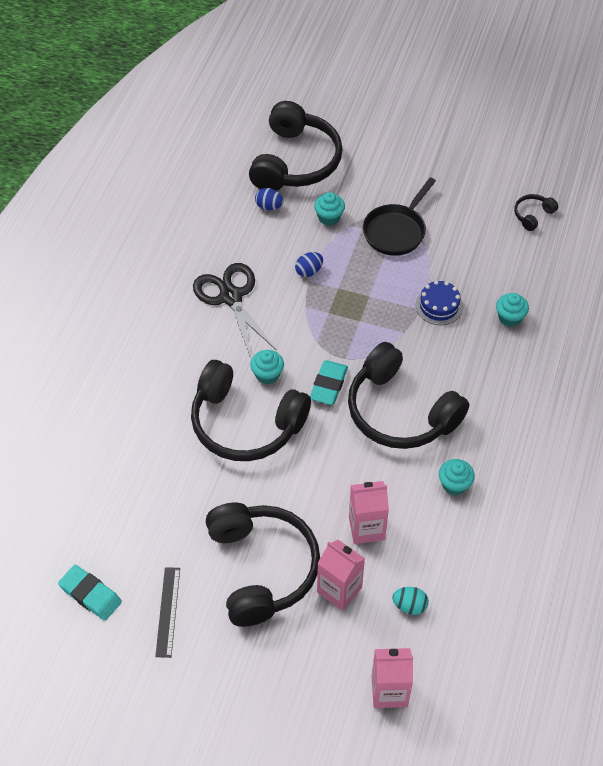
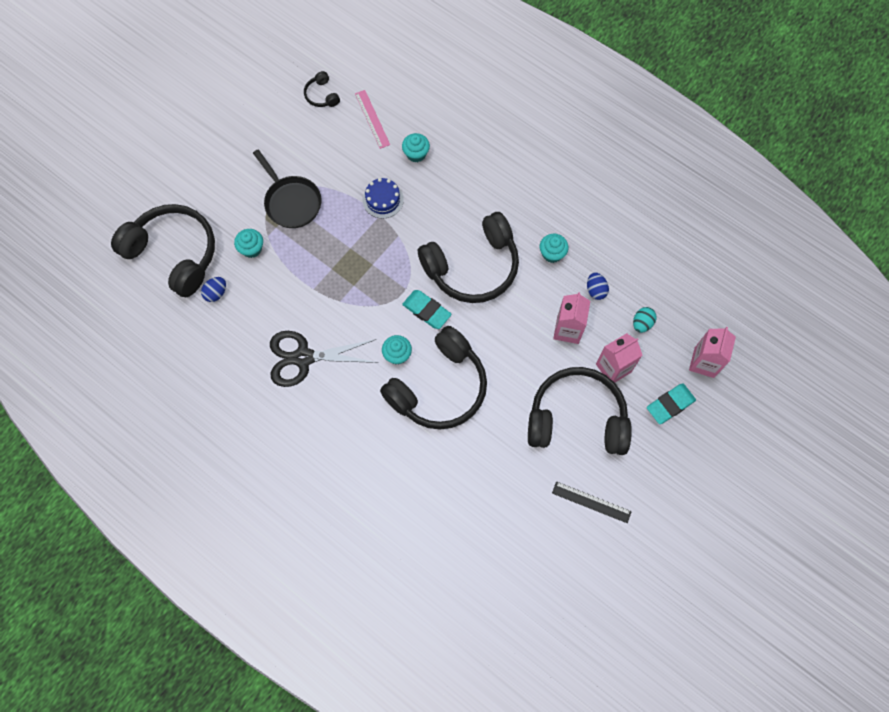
camera: 70 degrees left, 15 degrees up
(90, 594) = (557, 560): turquoise eraser -> turquoise eraser (670, 405)
(309, 271) = (303, 285): blue egg -> blue egg (595, 290)
(529, 266) = (372, 119): none -> pink ruler

